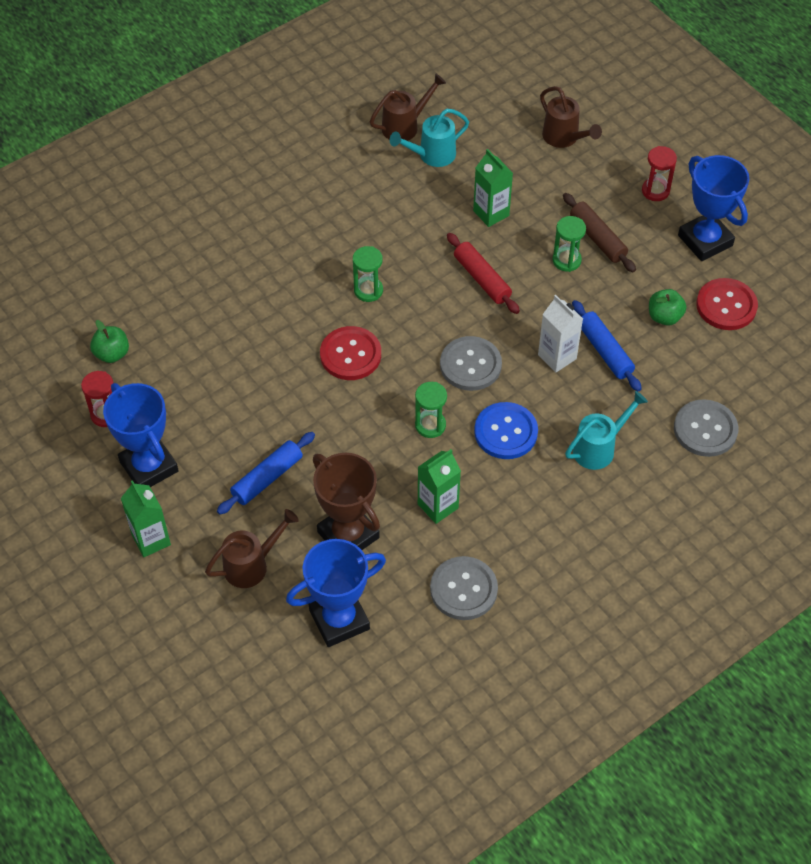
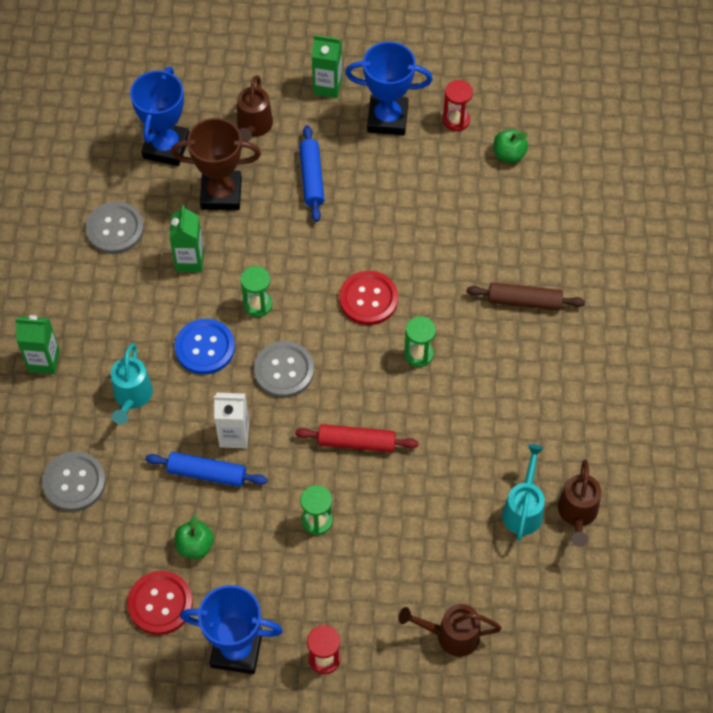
camera: 130 degrees right, 5 degrees up
(491, 213) = (418, 504): green carton -> green carton (44, 361)
(597, 238) = (317, 564): brown rolling pin -> brown rolling pin (524, 301)

